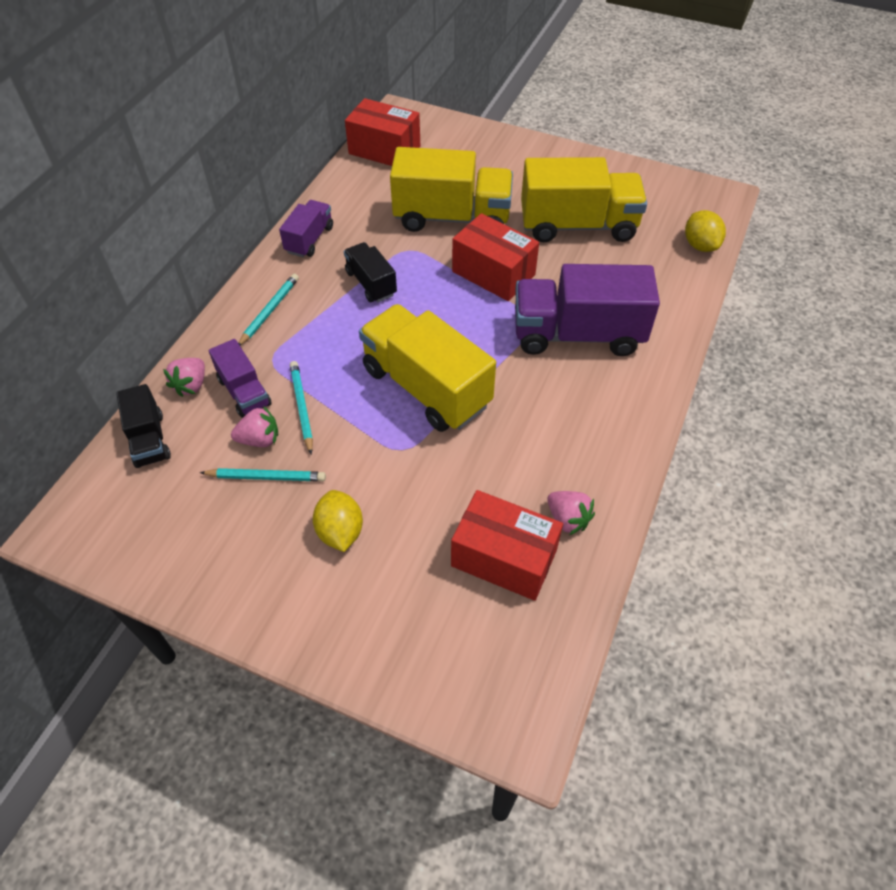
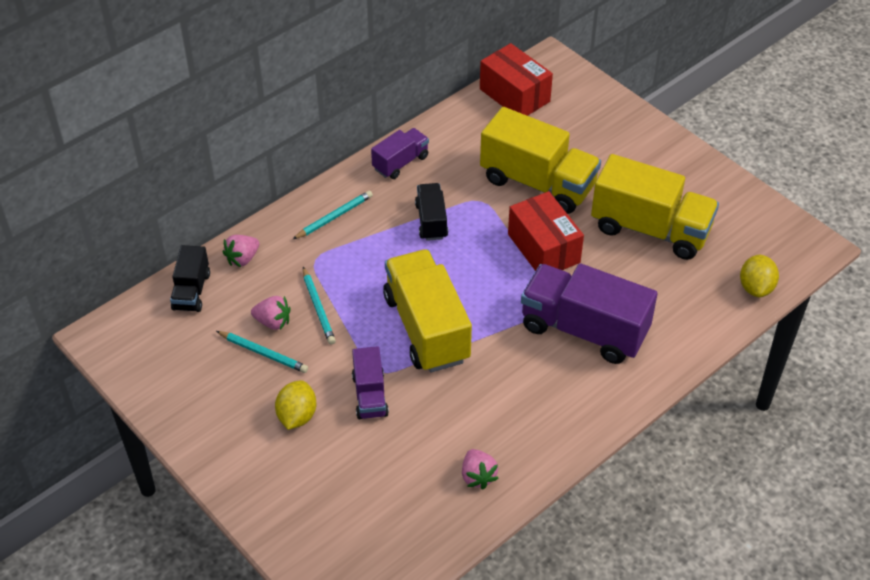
camera: 25 degrees right, 5 degrees down
(244, 392) = (280, 279): purple truck -> purple truck (370, 395)
(302, 407) = (318, 308): turquoise pencil -> turquoise pencil turned 150 degrees clockwise
(504, 558) = (409, 485): red box -> none

